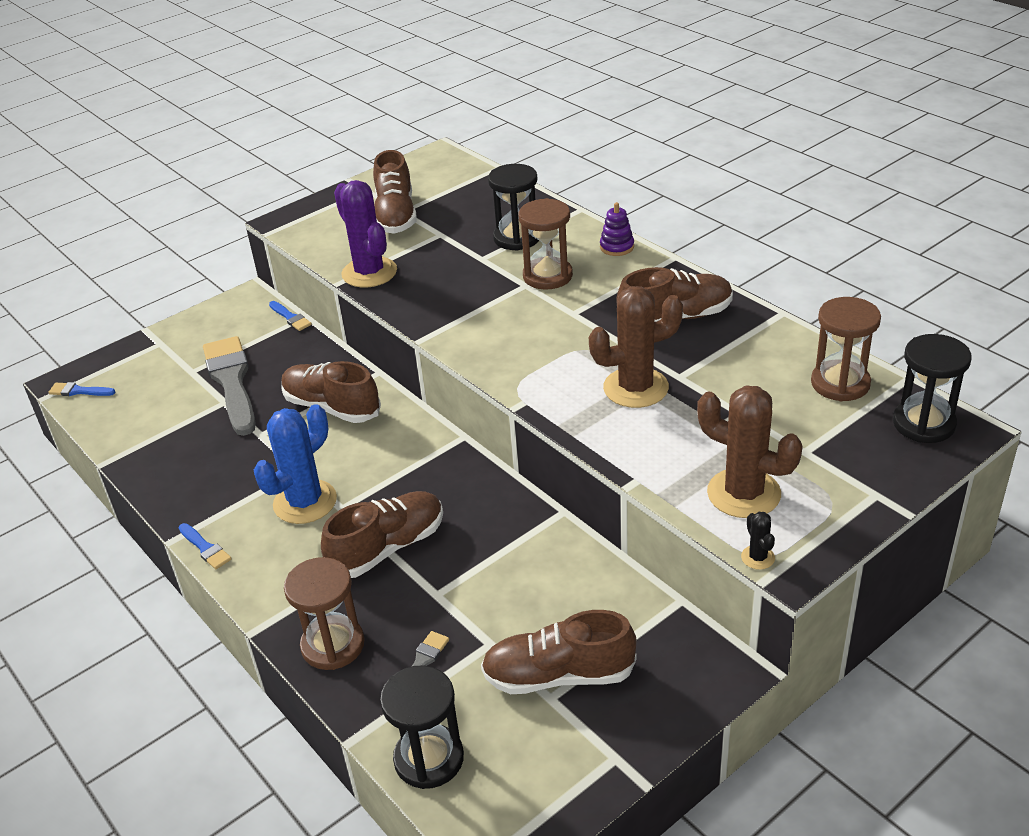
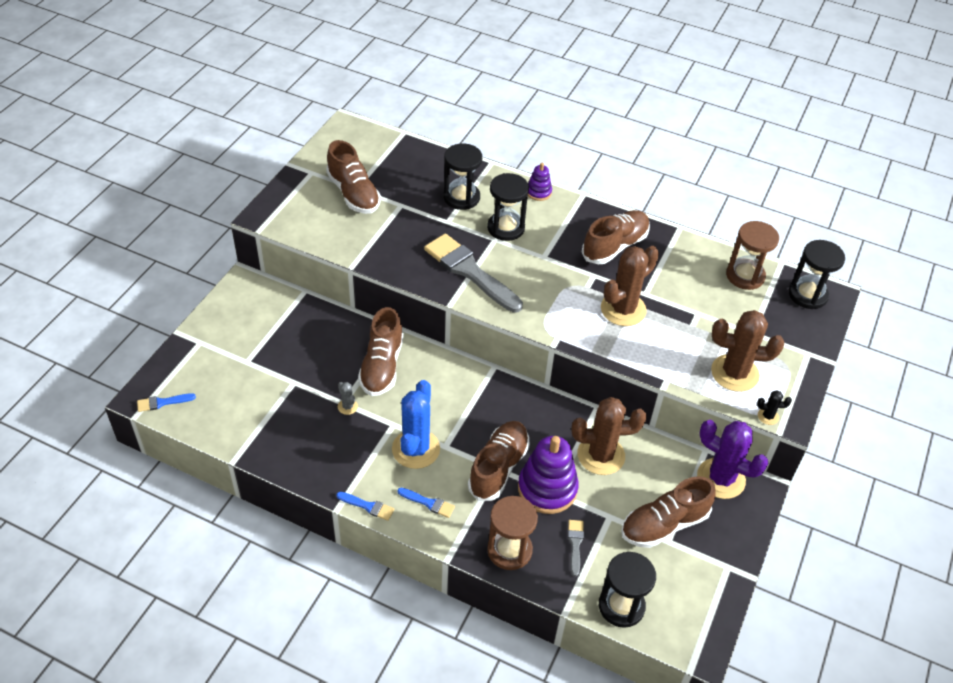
camera: 30 degrees left, 10 degrees up
(232, 382) = (287, 363): grey brush -> grey brush (469, 271)
(262, 439) = (347, 406): none -> grey cactus
(290, 317) = (294, 294): blue brush -> blue brush (428, 503)
(332, 407) = (382, 366): brown shoe -> brown shoe turned 90 degrees counterclockwise
(369, 273) = (370, 252): purple cactus -> purple cactus (721, 478)
(431, 588) = (547, 488): none -> purple stacking toy
(529, 568) = (601, 455): none -> brown cactus
(547, 276) = (506, 228): brown hourglass -> black hourglass
(758, 557) = (768, 416): black cactus -> black cactus turned 45 degrees counterclockwise

